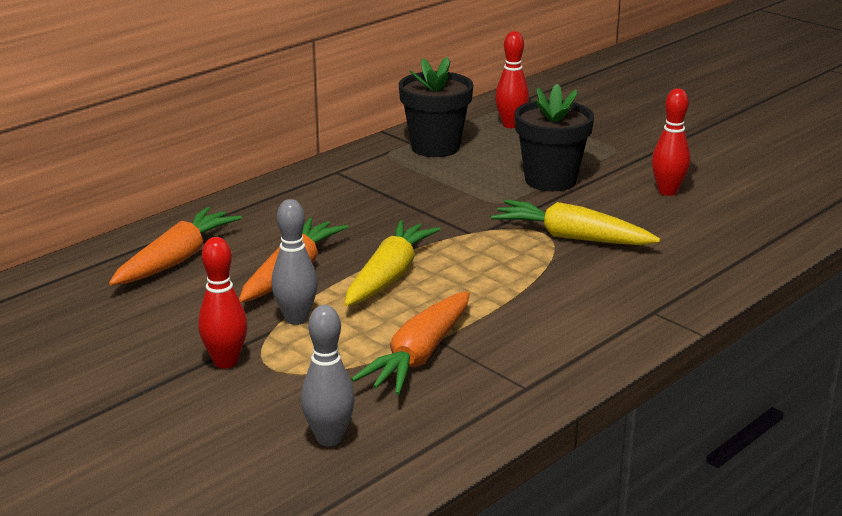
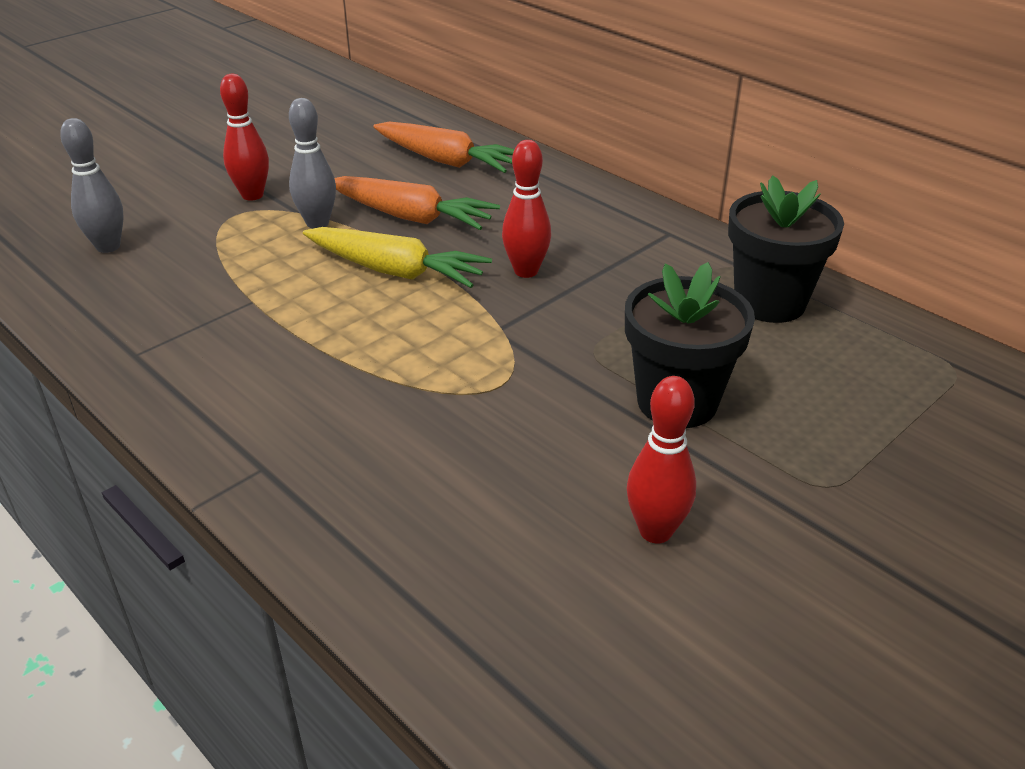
camera: 90 degrees right, 10 degrees up
(419, 355) = (223, 290): orange carrot -> none
(511, 125) = (887, 373): red bowling pin -> red bowling pin (526, 271)
(571, 237) = (484, 410): yellow carrot -> none

